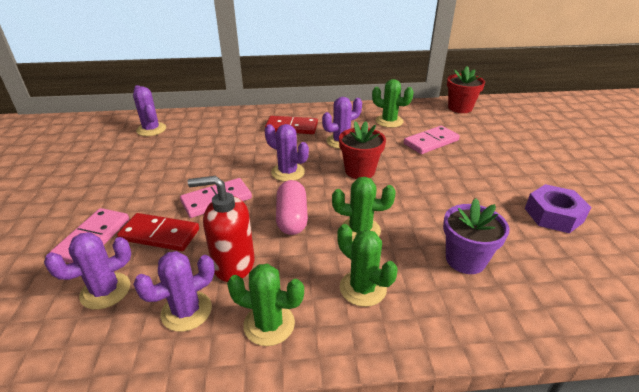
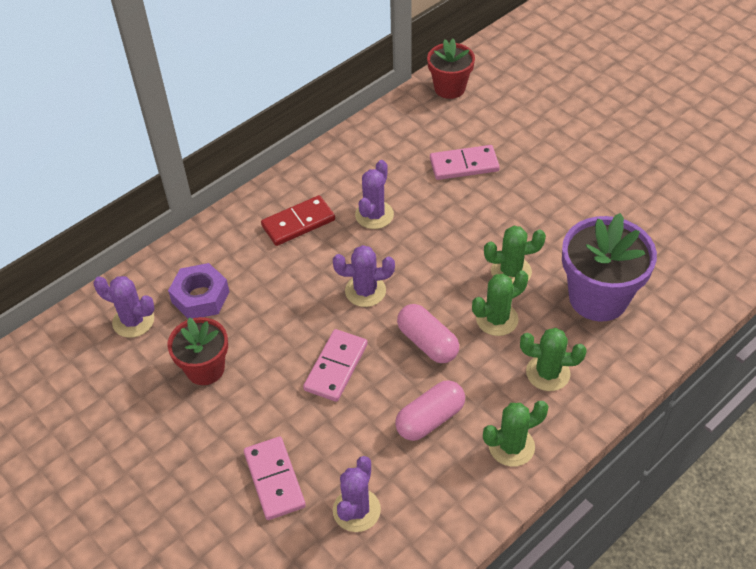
camera: 35 degrees left, 15 degrees up
(159, 235) = (331, 435): red domino -> none
(186, 311) = (441, 479): purple cactus -> none
(233, 264) = (430, 419): red soap dispenser -> pink capsule
(360, 171) = (432, 247): red flower pot -> red flower pot (205, 369)
(389, 121) = (394, 153): green cactus -> green cactus (511, 271)
(431, 142) = (464, 165): pink domino -> pink domino turned 60 degrees clockwise
(465, 260) = (598, 298): purple flower pot -> purple flower pot, size x1.59
(553, 215) = (630, 207): purple nut -> purple nut (200, 297)

